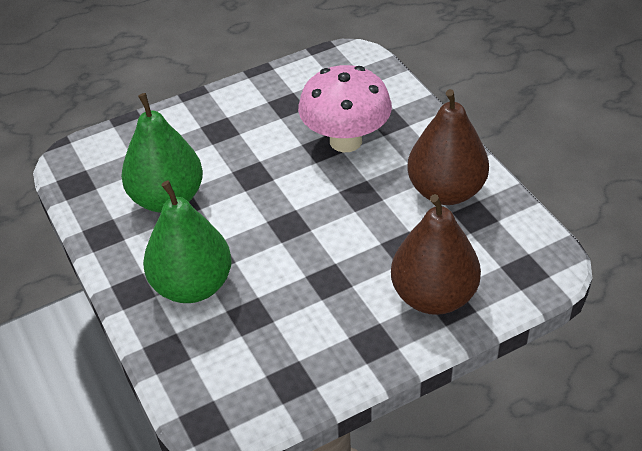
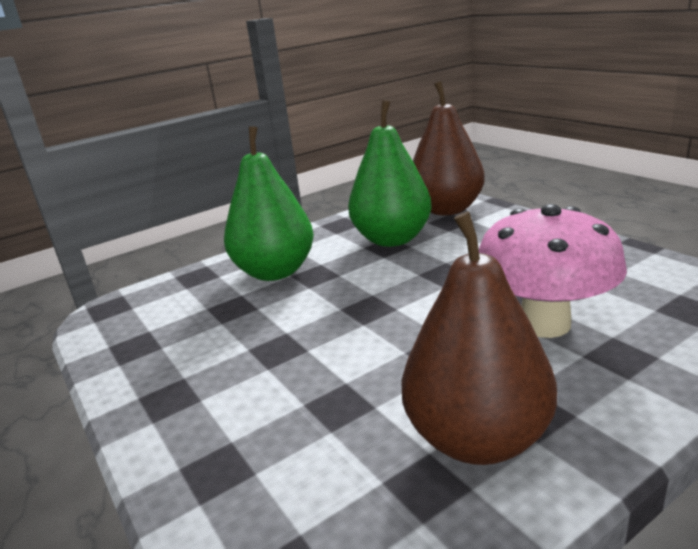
camera: 85 degrees right, 20 degrees down
(433, 296) = (237, 447): brown pear -> brown pear (446, 209)

